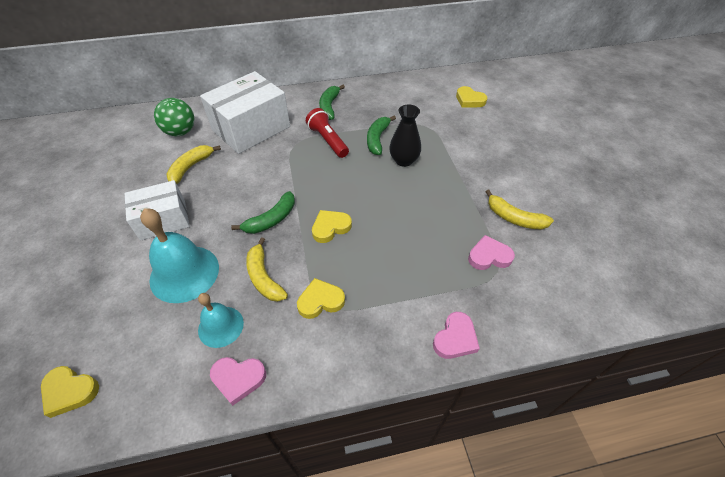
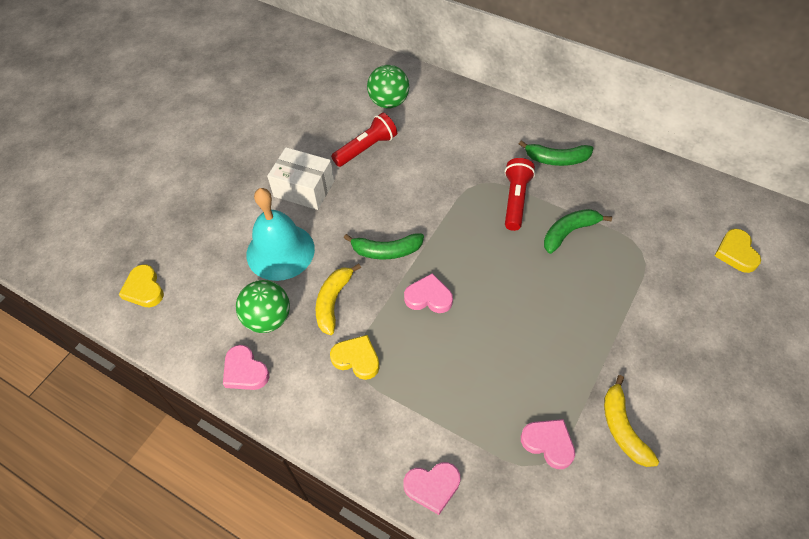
camera: 45 degrees right, 5 degrees up
(191, 167) = (366, 148): yellow banana -> red flashlight
(221, 326) = (268, 319): turquoise bell -> green ball
(251, 128) = (454, 137): white box -> none
(329, 107) = (556, 159): green banana -> green banana turned 135 degrees counterclockwise
(330, 227) = (428, 297): yellow heart -> pink heart
(404, 160) = (572, 276): black vase -> none

